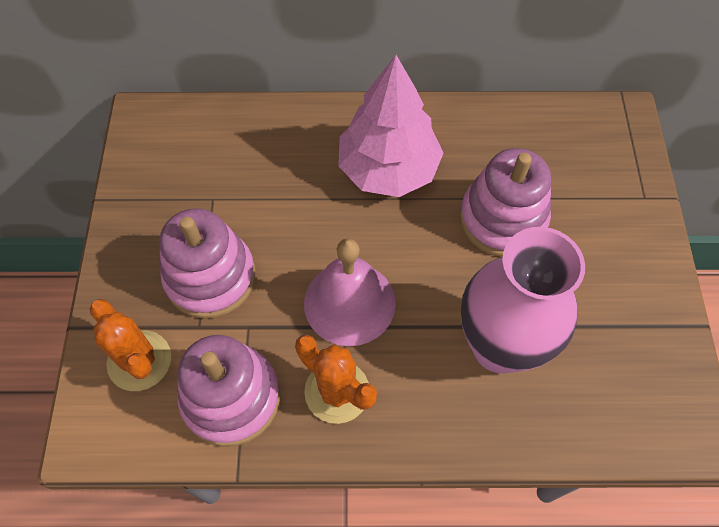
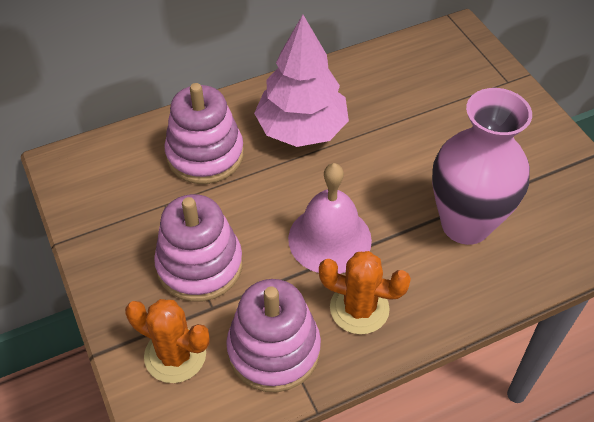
camera: 25 degrees left, 10 degrees down
(502, 219) = (413, 134): pink stacking toy -> pink stacking toy (205, 155)

